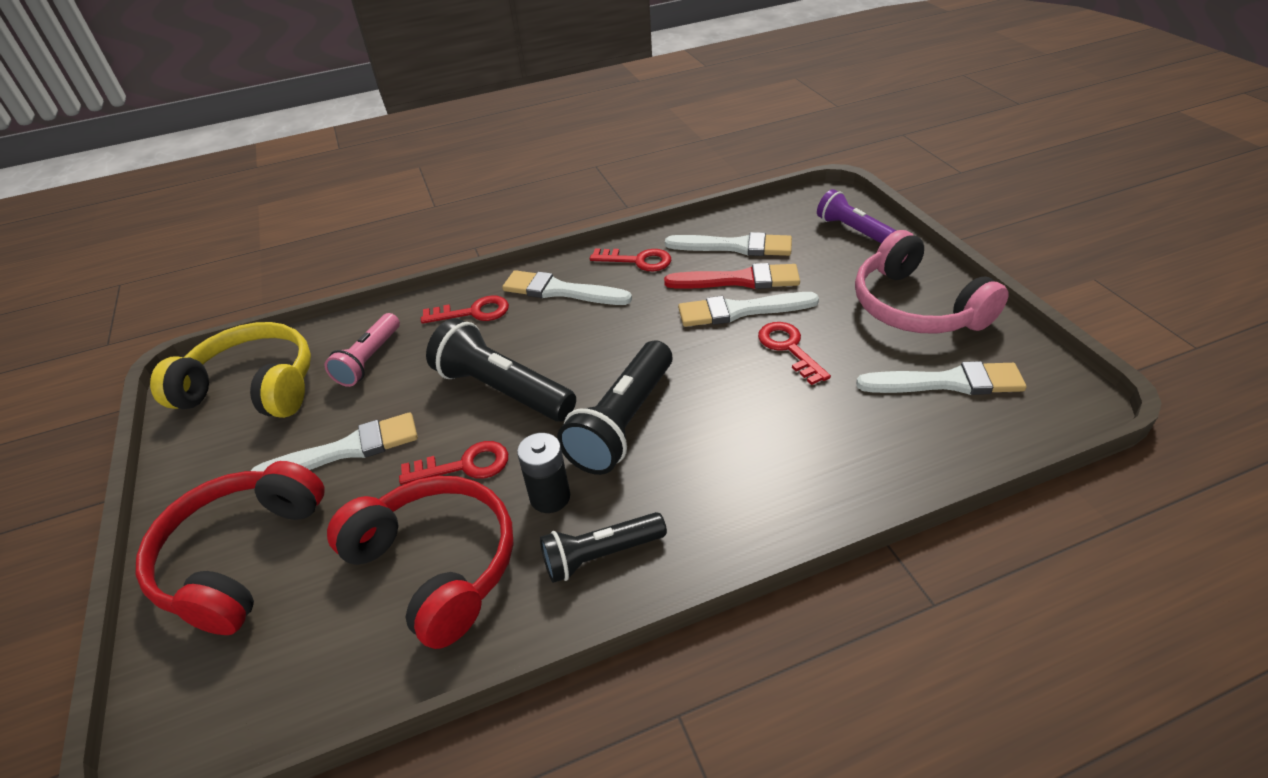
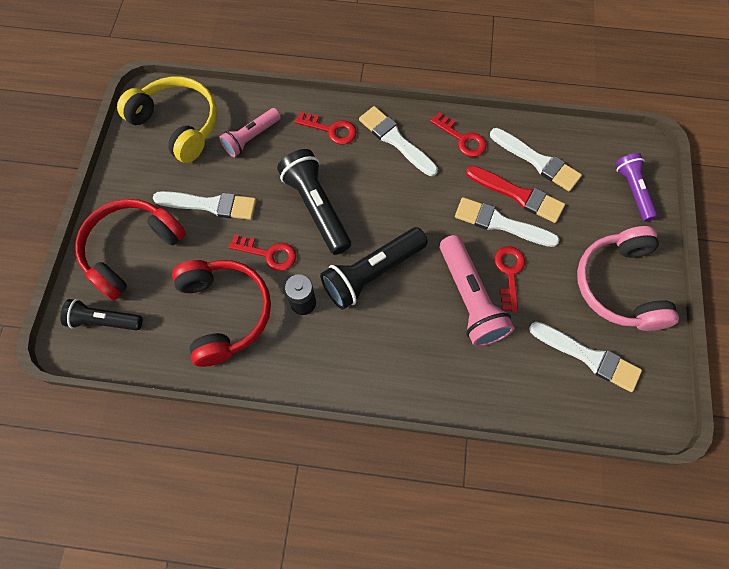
camera: 25 degrees right, 25 degrees up
(601, 555) = (309, 356): black flashlight -> black flashlight (104, 321)
(764, 392) = (469, 299): none -> pink flashlight

